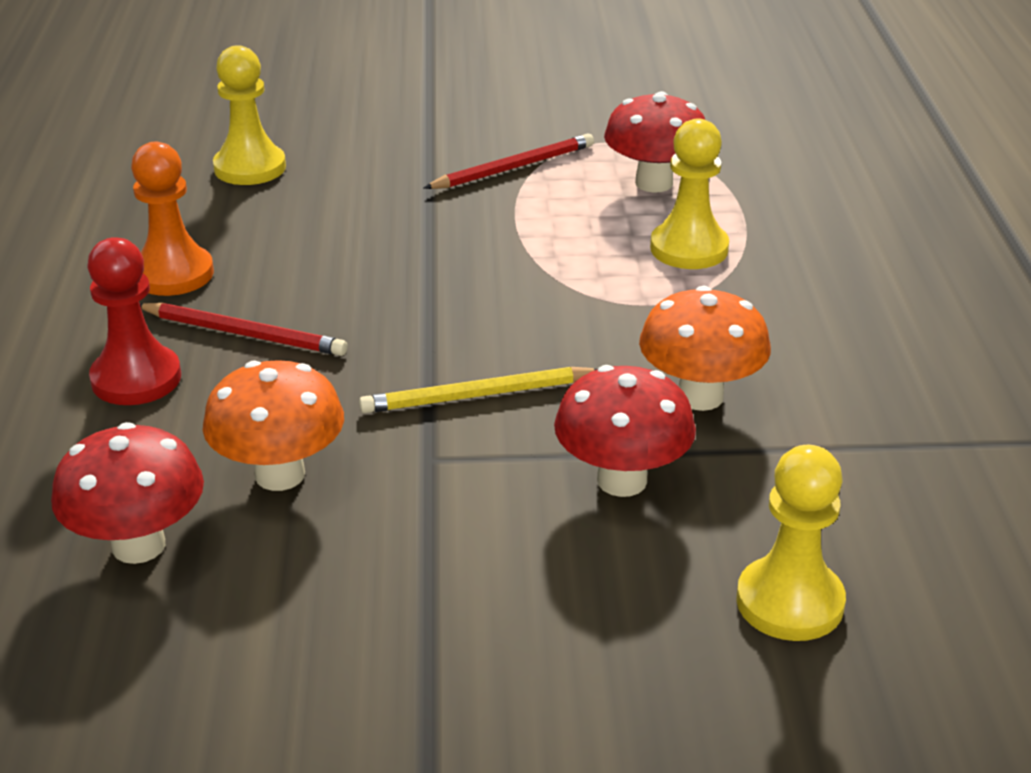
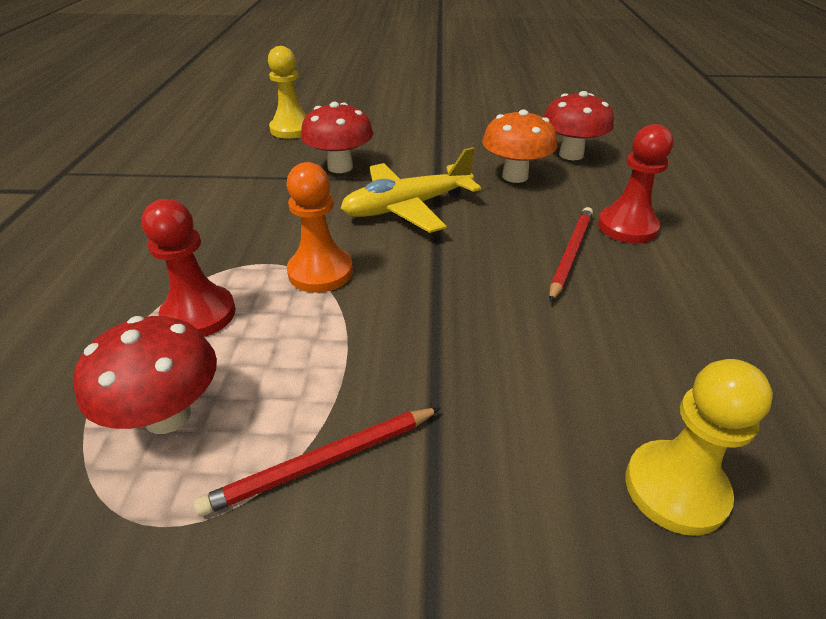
camera: 175 degrees left, 5 degrees up
(173, 274) = (660, 312): orange pawn -> orange pawn (320, 272)
(244, 334) = (570, 254): red pencil -> red pencil turned 90 degrees clockwise
(477, 396) = (407, 207): yellow pencil -> yellow plane
(689, 248) = (199, 314): yellow pawn -> red pawn
(700, 396) = (274, 201): orange mushroom -> none

